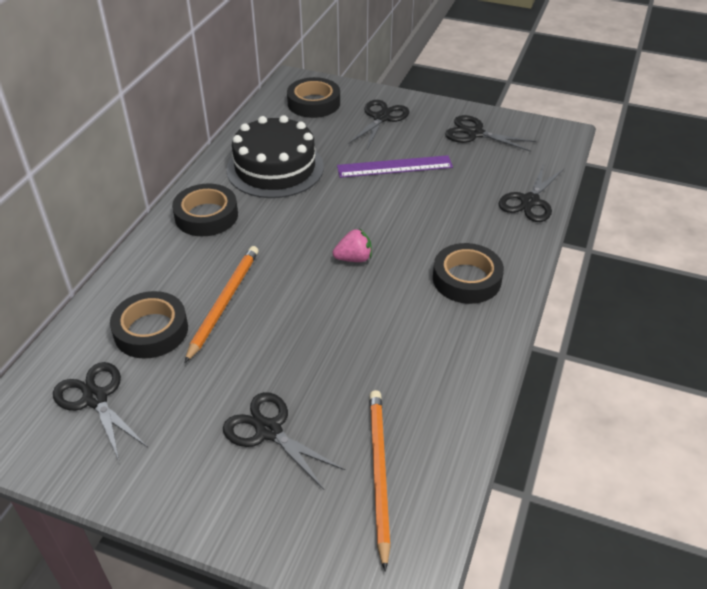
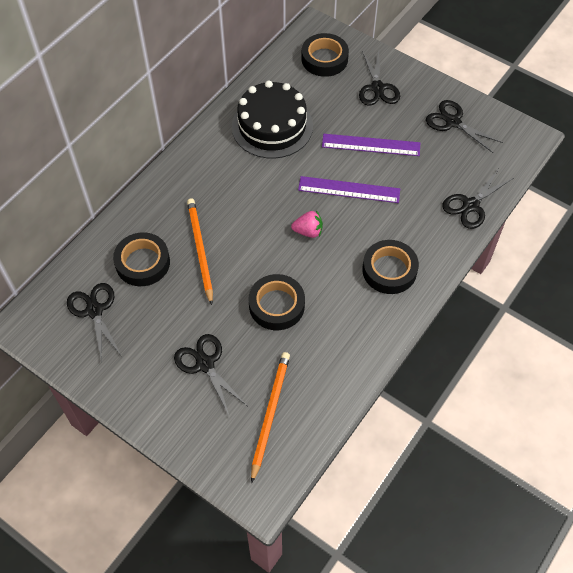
camera: 15 degrees right, 15 degrees up
(206, 216) = (206, 164): black tape -> black tape (276, 305)
(224, 302) = (200, 250): orange pencil -> orange pencil turned 45 degrees counterclockwise
(381, 118) = (377, 88): black scissors -> black scissors turned 135 degrees clockwise
(386, 210) = (349, 190): none -> purple ruler

